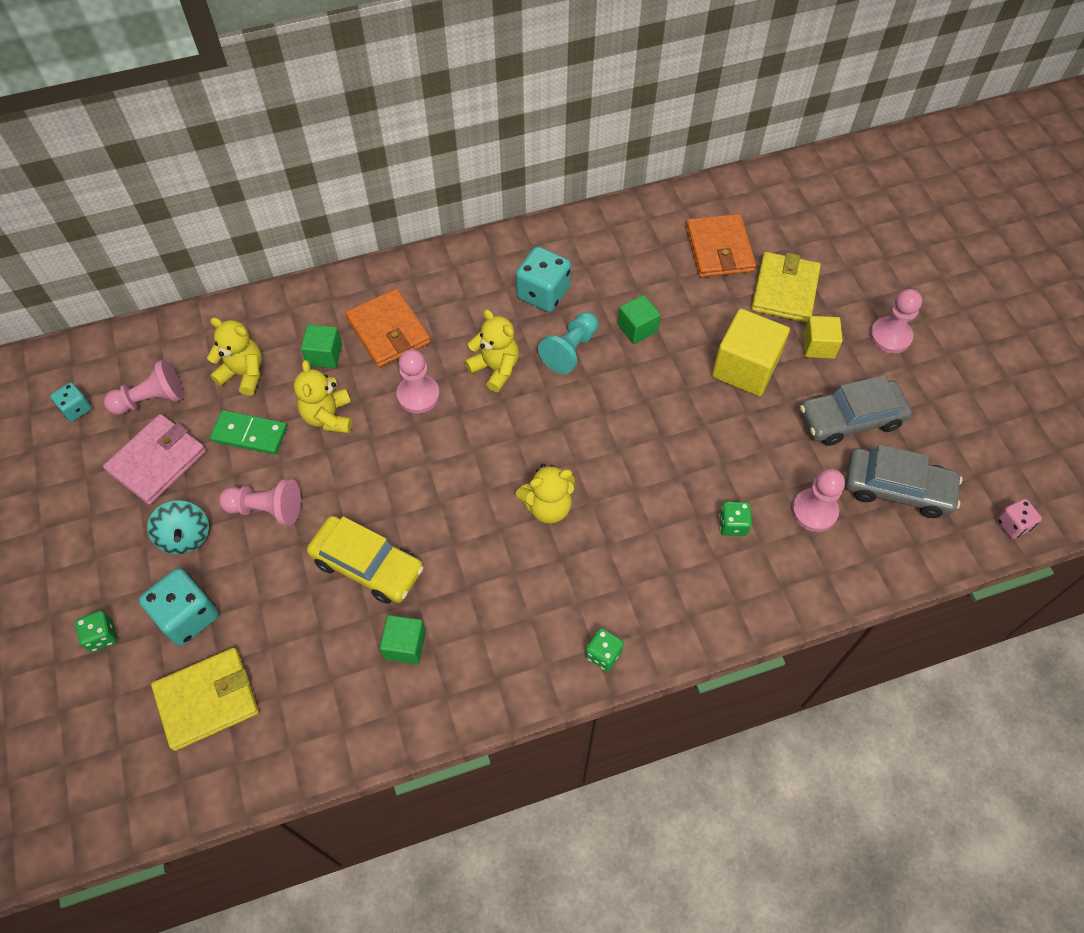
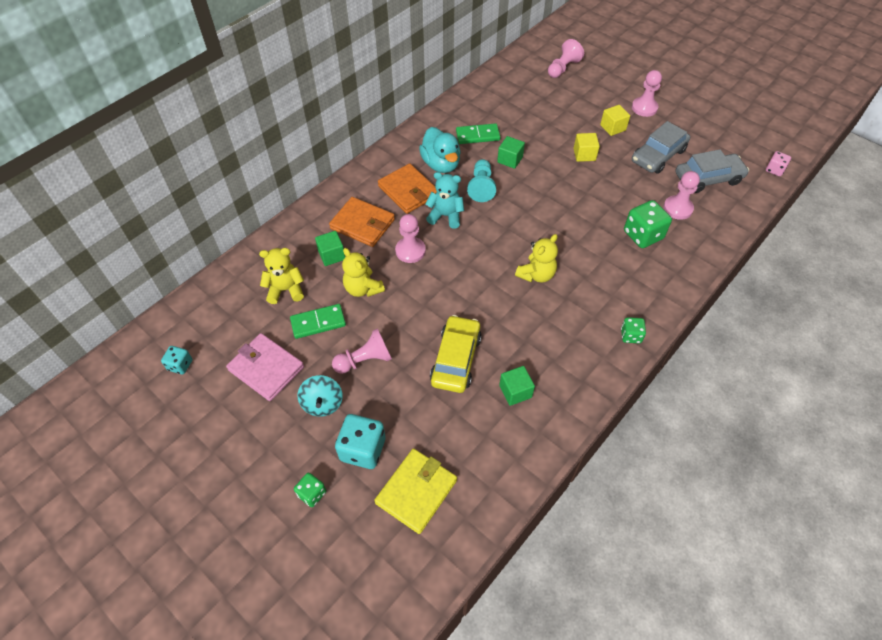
camera: 30 degrees left, 5 degrees down
(151, 400) = (232, 334): pink pawn -> pink pawn (563, 68)
(157, 461) = (266, 369): pink wallet -> pink wallet turned 60 degrees counterclockwise
(185, 536) = (322, 403): turquoise spinning top -> turquoise spinning top turned 45 degrees clockwise
(367, 565) = (456, 359): yellow car -> yellow car turned 75 degrees counterclockwise
(495, 369) = (445, 216): yellow teddy bear -> turquoise teddy bear
(543, 293) = (441, 164): turquoise dice -> turquoise duck
(621, 273) = (477, 135): none -> green domino
(719, 249) = (521, 101): orange wallet -> orange wallet (408, 191)
(732, 524) = (643, 235): green dice -> green dice, size x1.78
(745, 368) = (584, 154): yellow cube -> yellow cube, size x0.57
(784, 290) = (573, 108): yellow wallet -> none

